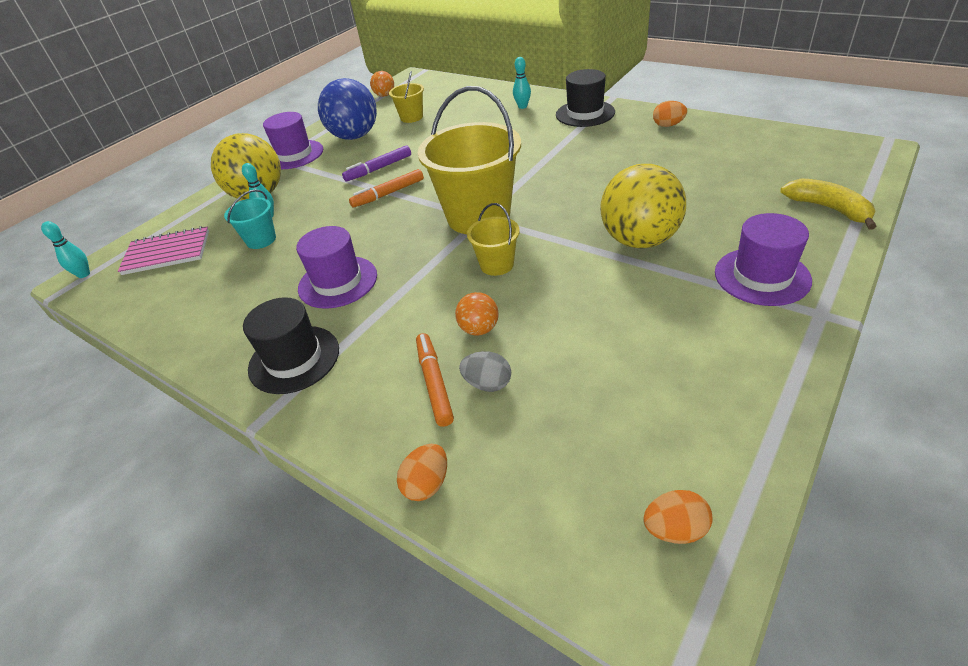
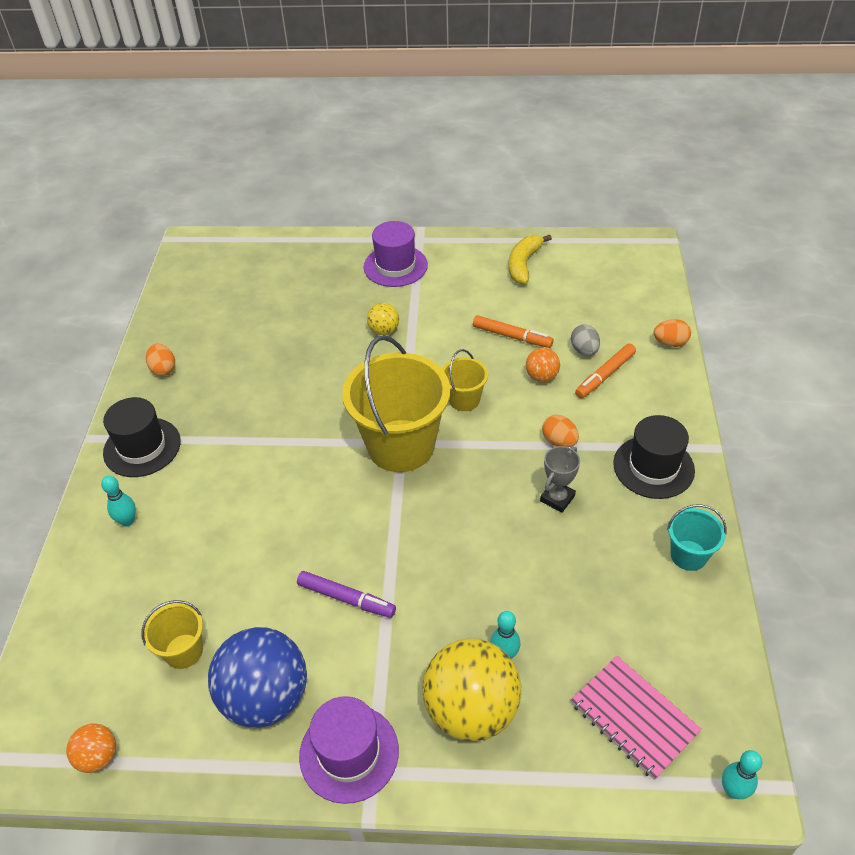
camera: 125 degrees left, 5 degrees up
(261, 240) = (547, 623): turquoise bucket -> turquoise bucket (688, 555)
(338, 282) = (557, 498): purple hat -> grey trophy
(388, 194) = (397, 550): orange marker -> orange marker (512, 336)
(639, 240) = (384, 331): yellow ball -> yellow ball, size x0.47
(675, 529) = (610, 255): orange egg -> orange egg (559, 441)
(828, 209) = (293, 252): yellow banana -> yellow banana (523, 264)

